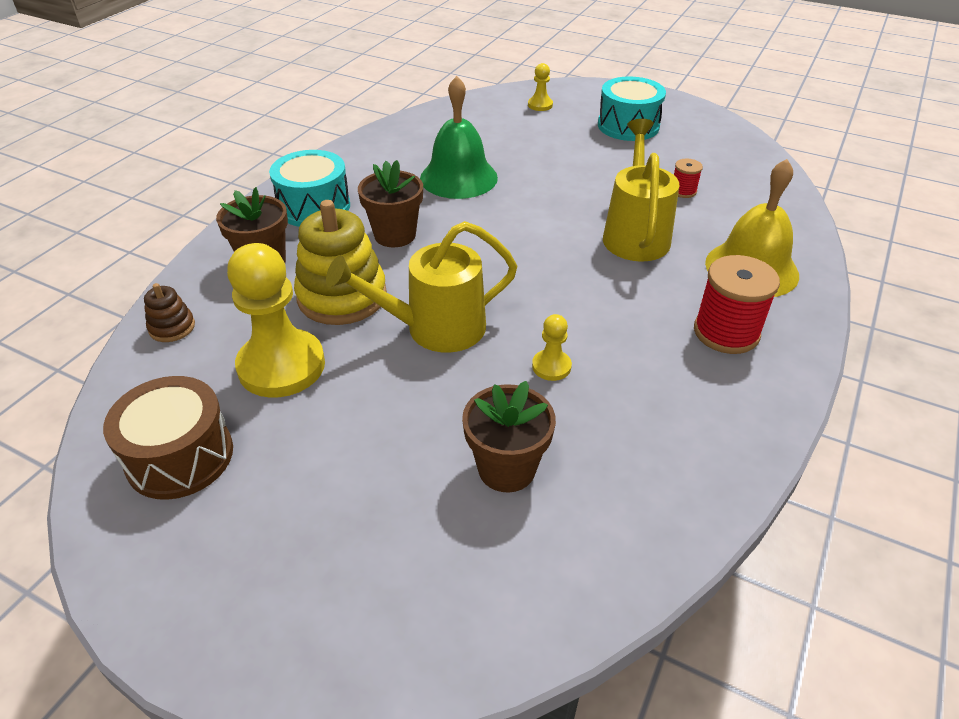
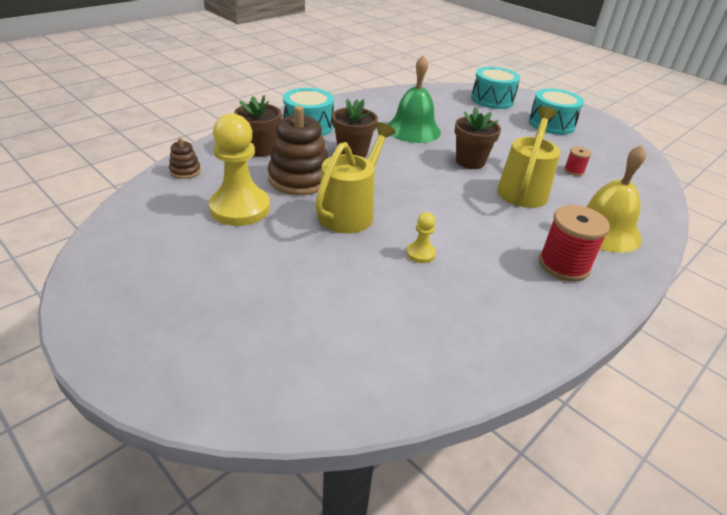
camera: 15 degrees right, 5 degrees down
(180, 456) = (151, 241): brown drum -> none
(342, 296) = (299, 179): yellow stacking toy -> brown stacking toy
(434, 329) = (350, 211): yellow watering can -> yellow watering can turned 120 degrees clockwise
(506, 468) = (356, 306): brown flower pot -> brown flower pot (470, 161)
(540, 105) = (492, 100): yellow pawn -> turquoise drum

